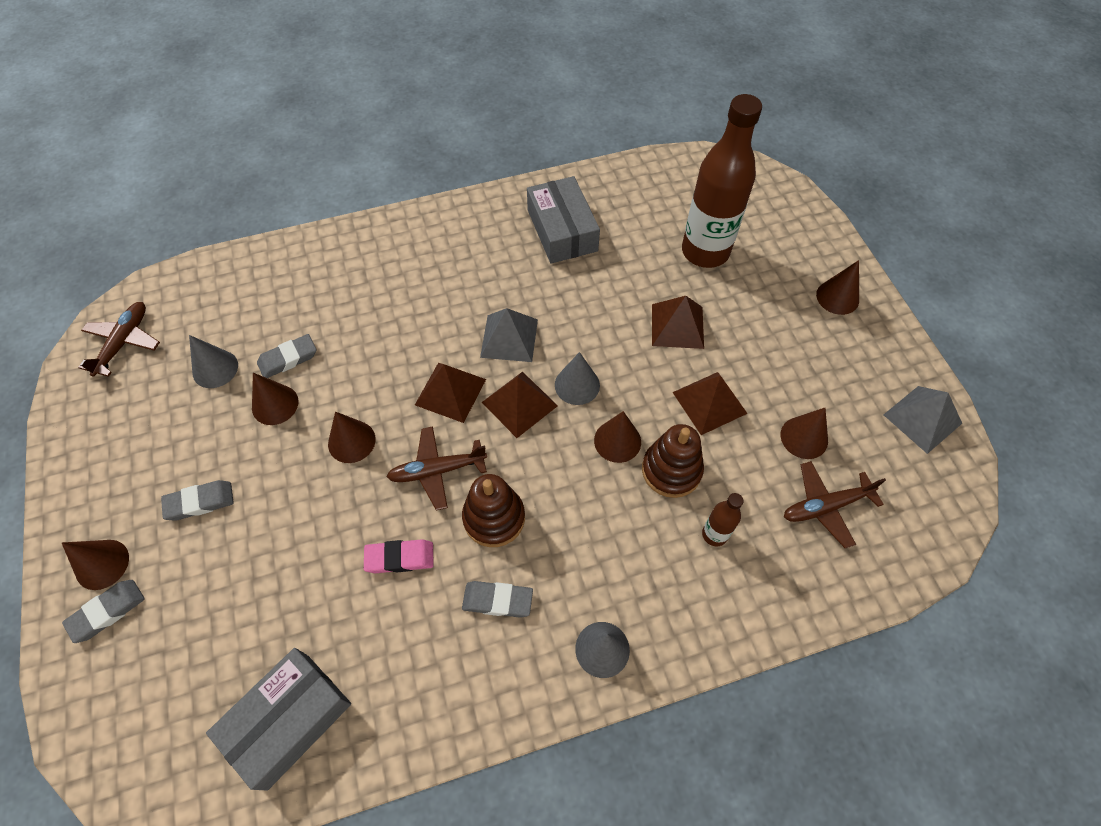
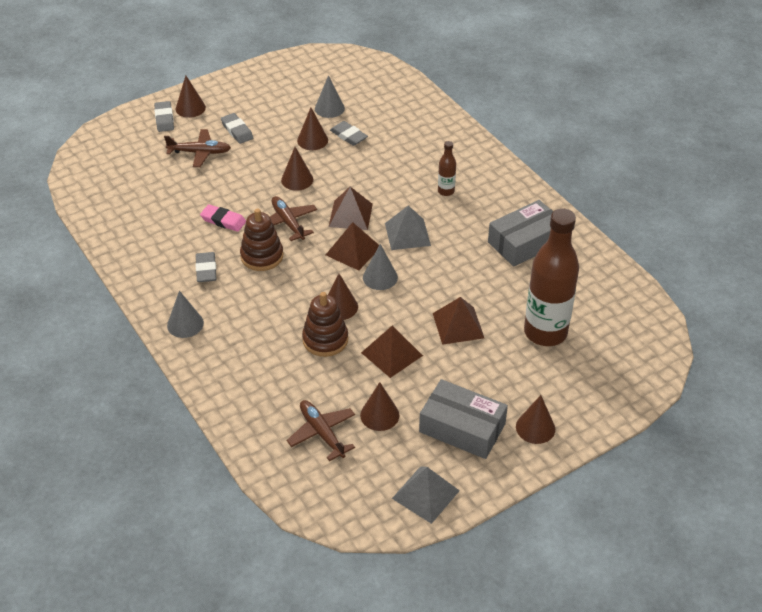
camera: 75 degrees right, 15 degrees down
(107, 612) = (164, 119): grey eraser -> grey eraser turned 45 degrees clockwise
(124, 342) = (334, 67): brown plane -> brown plane (199, 152)
(288, 720) = (119, 201): grey box -> grey box (462, 428)
(400, 558) = (223, 220): pink eraser -> pink eraser turned 45 degrees counterclockwise
(714, 534) = (280, 370): brown bottle -> brown bottle (446, 191)

